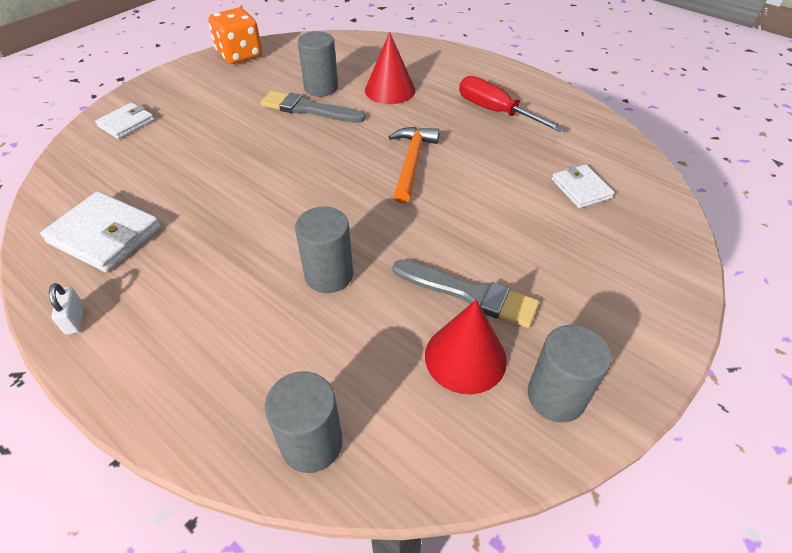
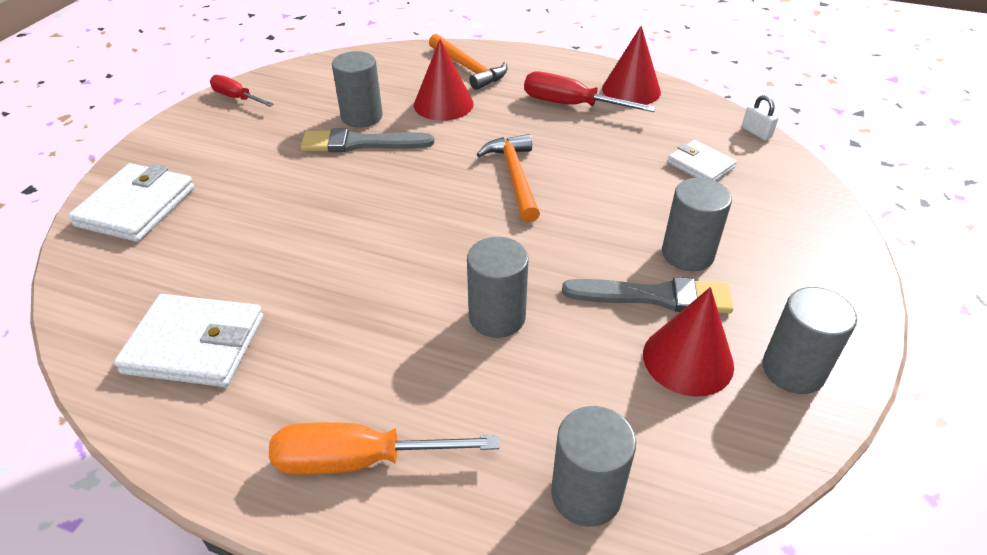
camera: 20 degrees left, 5 degrees down
(75, 319) = (220, 452): white padlock -> white padlock (756, 132)
(126, 123) = (136, 207): white wallet -> white wallet, size x1.63
(162, 357) = (360, 460): none -> orange screwdriver
(240, 55) = (237, 98): orange dice -> red screwdriver
(427, 64) = (468, 68): none -> orange hammer
(521, 265) = (687, 254): none -> grey cylinder
(557, 109) = (631, 90): none -> red cone

